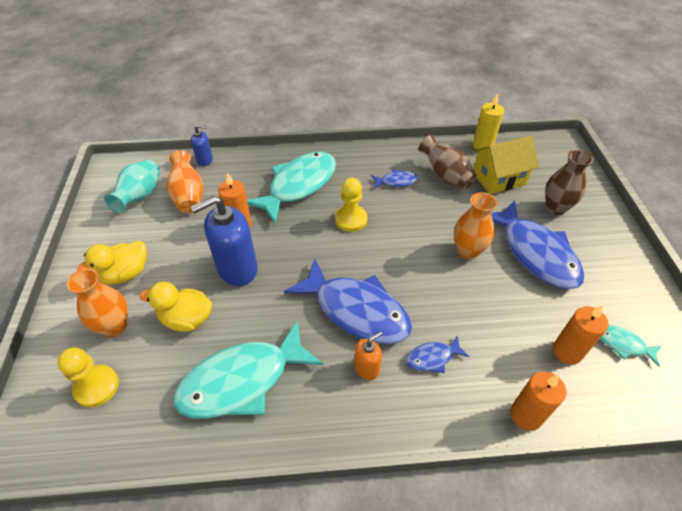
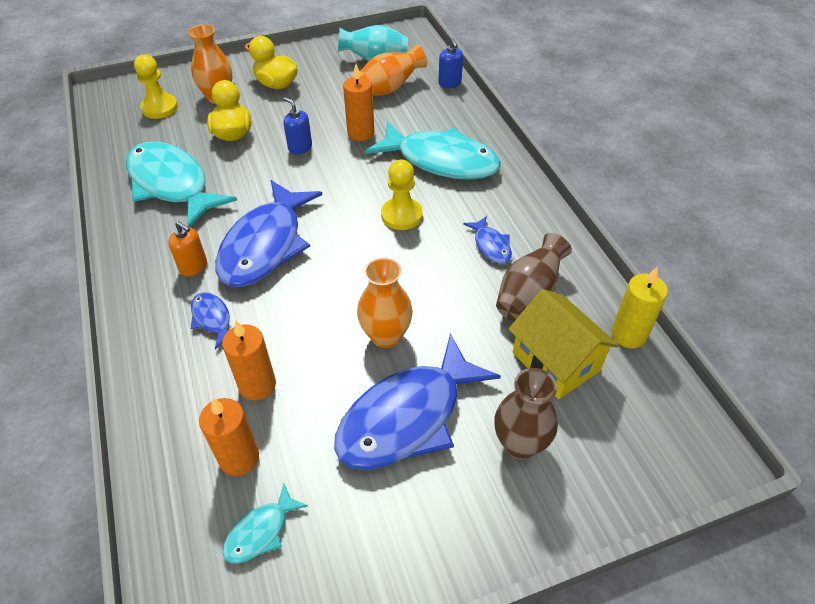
camera: 75 degrees right, 0 degrees up
(237, 269) = (300, 147): blue soap dispenser -> blue soap dispenser, size x0.50
(526, 415) = (146, 413): orange candle -> orange candle (257, 385)
(623, 344) = (261, 531): turquoise fish -> turquoise fish turned 150 degrees counterclockwise

